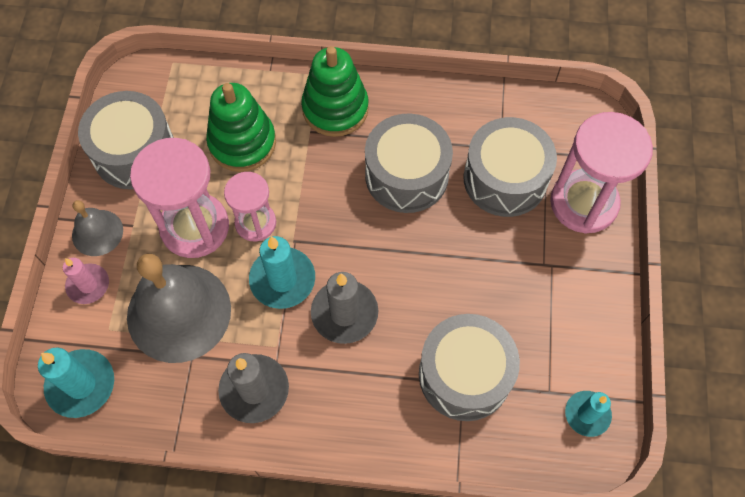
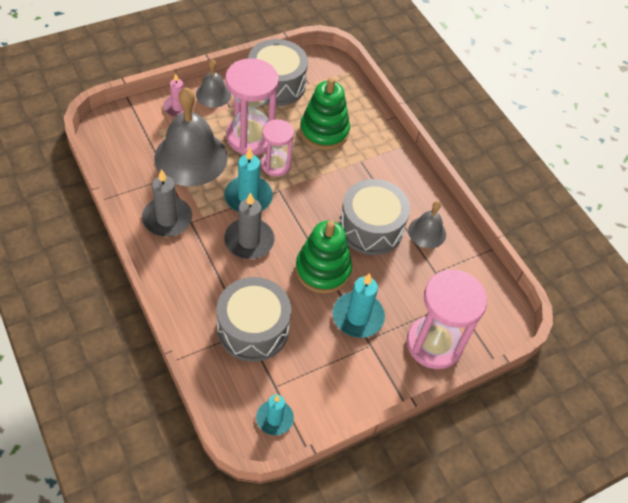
camera: 50 degrees right, 10 degrees down
(81, 384) = (117, 135): turquoise candle -> turquoise candle (358, 316)
(335, 109) = (387, 166): green stacking toy -> green stacking toy (323, 270)
(446, 124) = (427, 232): none -> grey bell
(505, 179) = (414, 286): grey drum -> none

